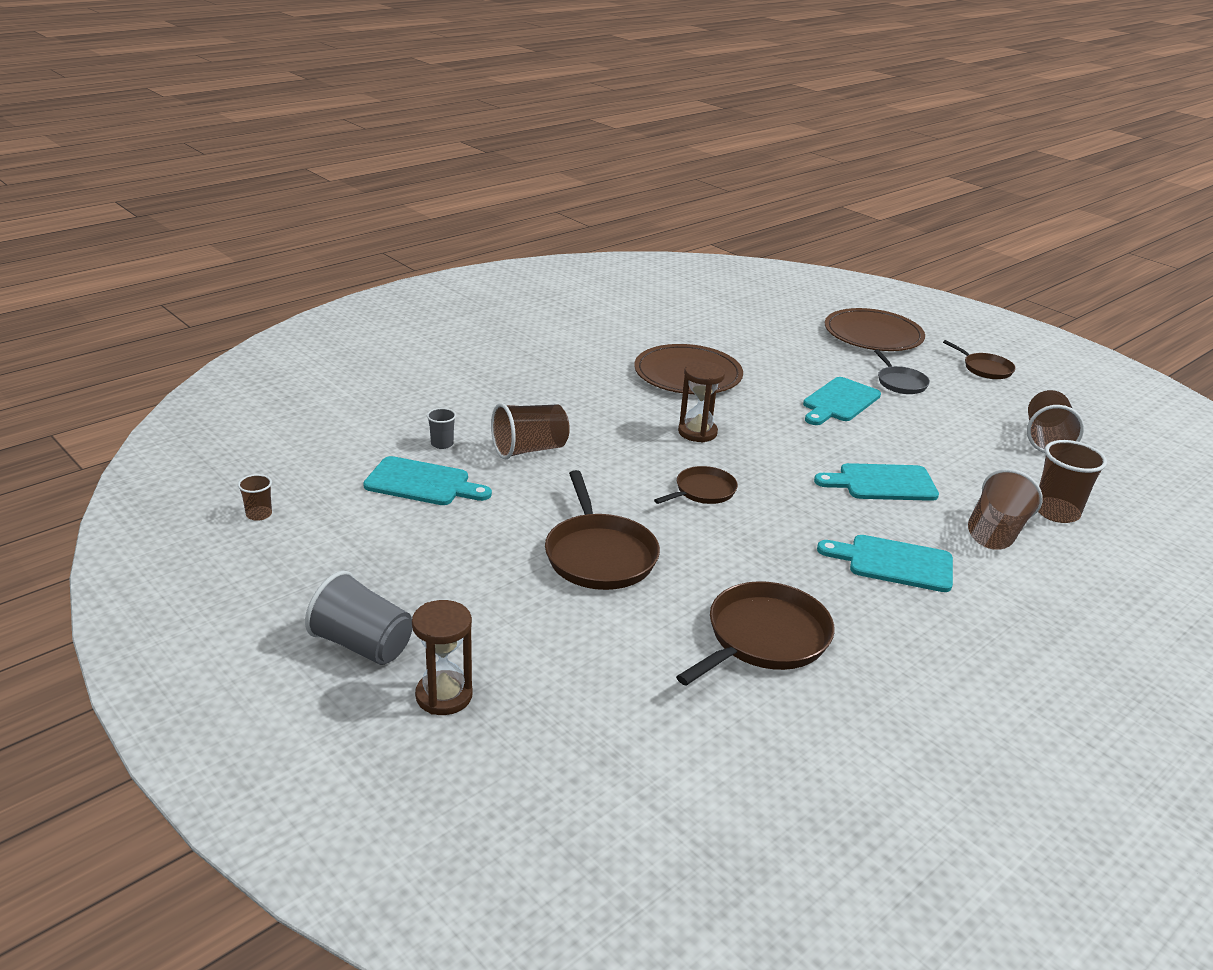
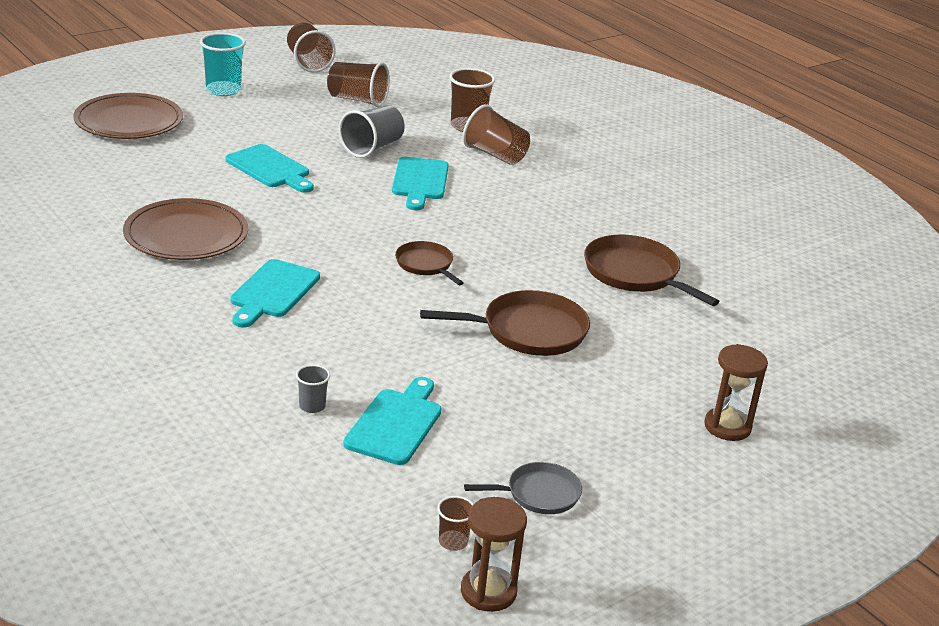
camera: 85 degrees left, 0 degrees up
(362, 645) = (670, 468): grey cup -> grey cup (372, 148)
(529, 450) = (334, 350): brown cup -> brown cup (308, 62)
(697, 432) = (316, 250): brown hourglass -> brown hourglass (488, 592)
(894, 563) = (536, 203): turquoise cutting board -> turquoise cutting board (272, 292)
(900, 383) = (239, 133): grey pan -> grey pan (539, 494)
(985, 369) = (223, 90): brown pan -> turquoise cup

